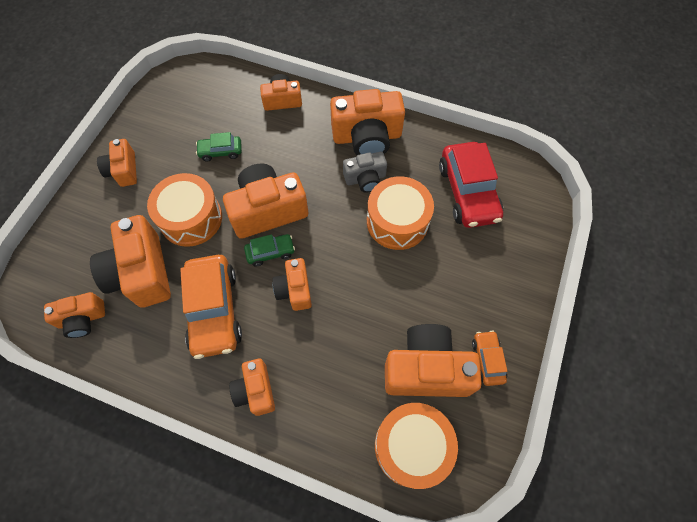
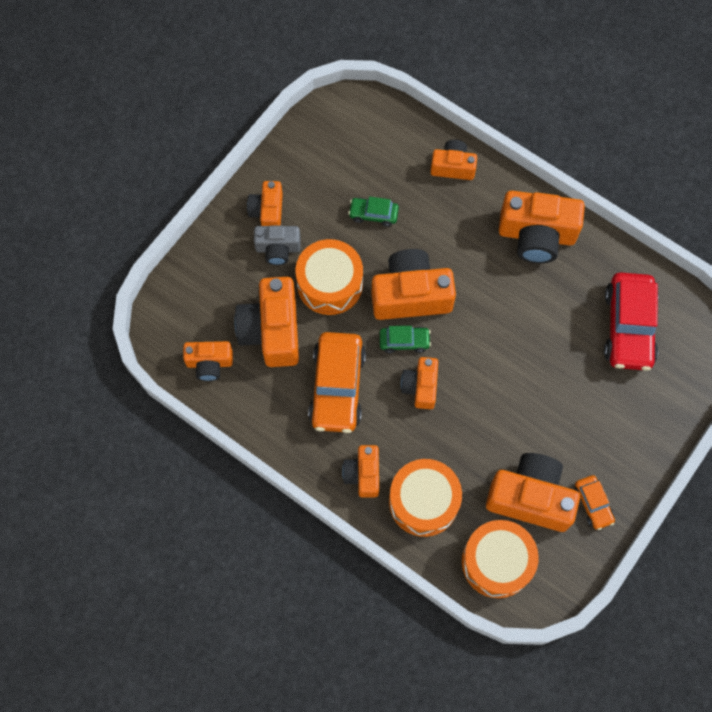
camera: 15 degrees right, 5 degrees up
(365, 179) = (522, 284): grey camera -> grey camera (278, 249)
(397, 221) = (543, 341): orange drum -> orange drum (423, 501)
(487, 360) = (593, 504): orange car -> orange car turned 150 degrees clockwise

